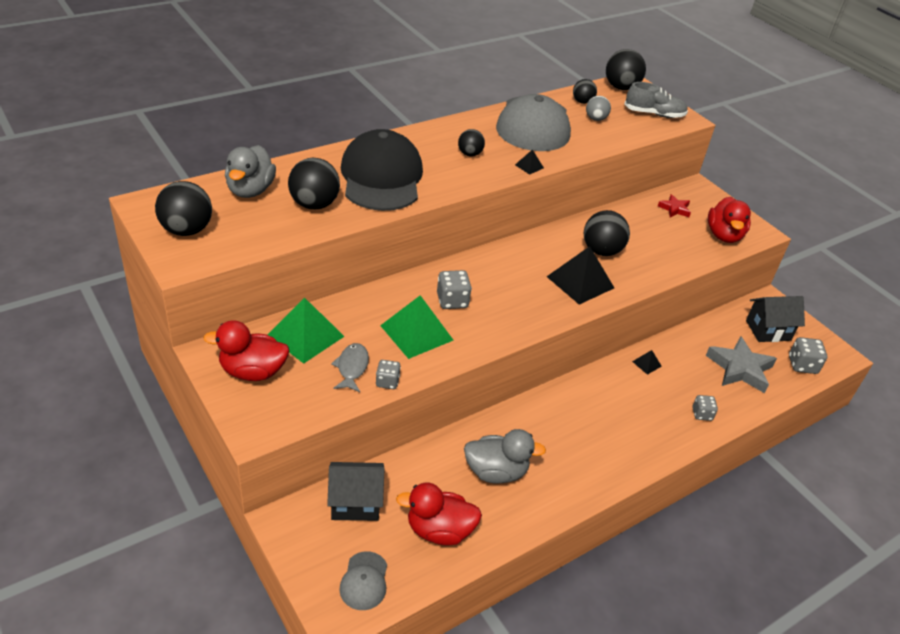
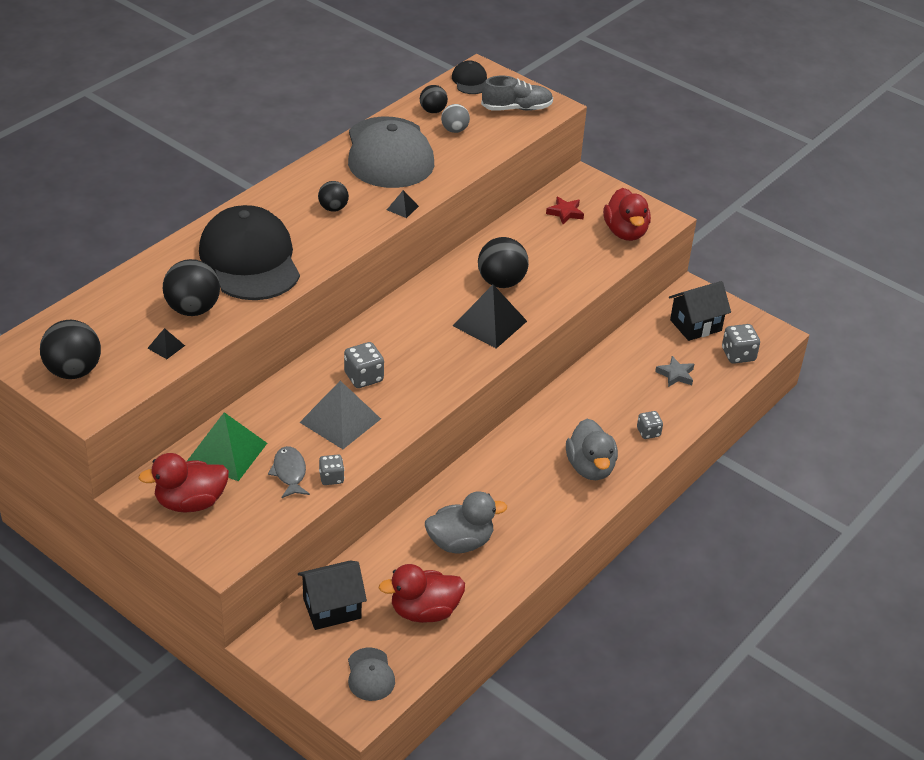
camera: 15 degrees left, 0 degrees up
(250, 190) = (116, 309): grey duck -> grey duck (590, 467)
(417, 332) = (340, 420): green pyramid -> grey pyramid
(621, 87) = (470, 81): black ball -> black cap
(646, 364) = (579, 393): black pyramid -> black pyramid (166, 347)
(740, 368) = (675, 374): grey star -> grey star, size x0.54

